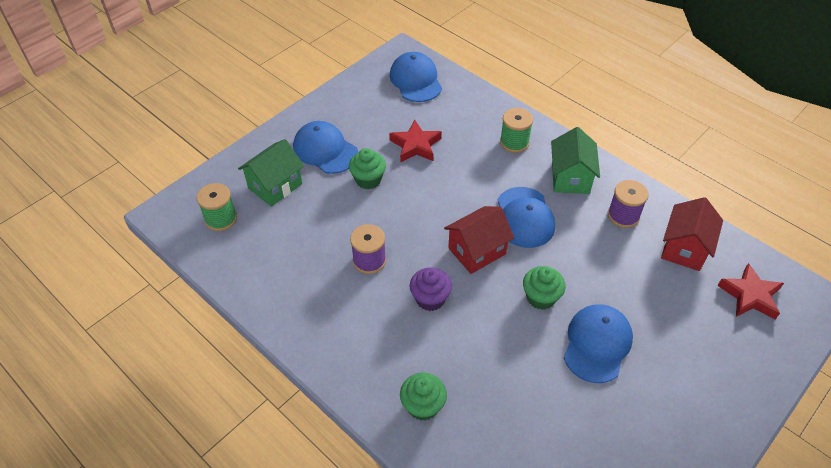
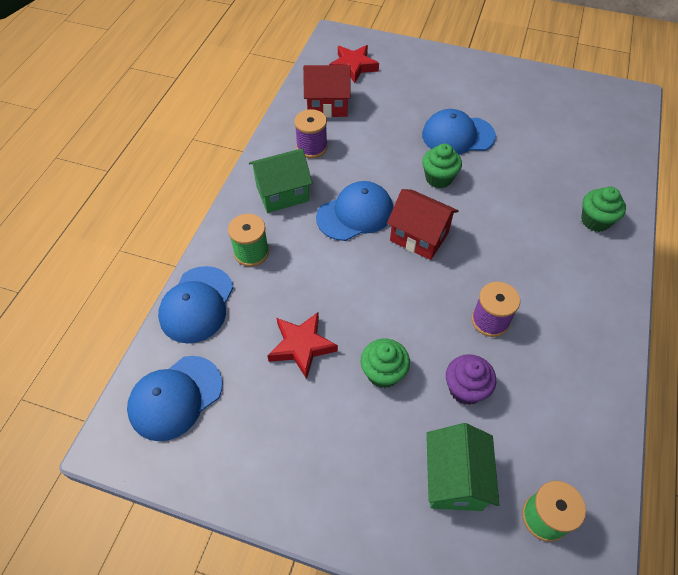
camera: 115 degrees left, 5 degrees up
(275, 186) = (454, 479): green house -> green house turned 75 degrees clockwise
(325, 150) = (361, 449): blue cap -> blue cap (197, 304)
(430, 299) = (496, 253): purple cupcake -> purple cupcake (465, 389)

